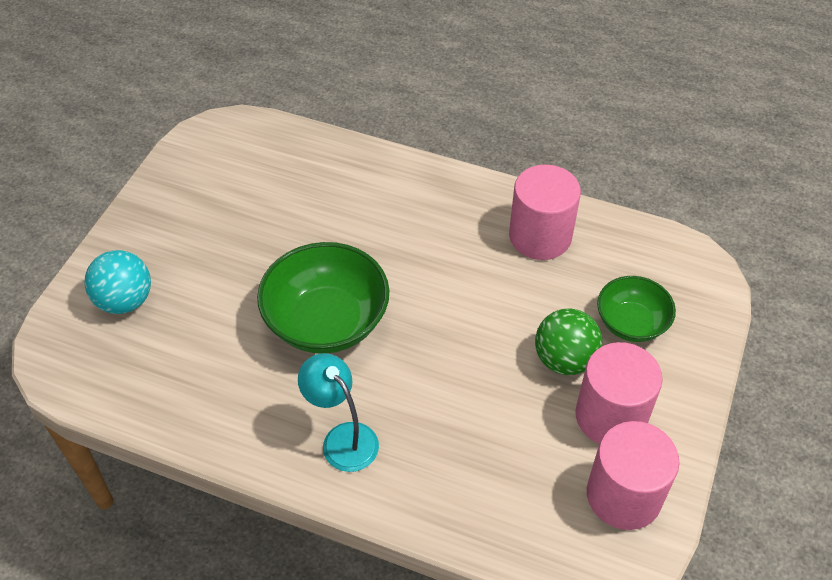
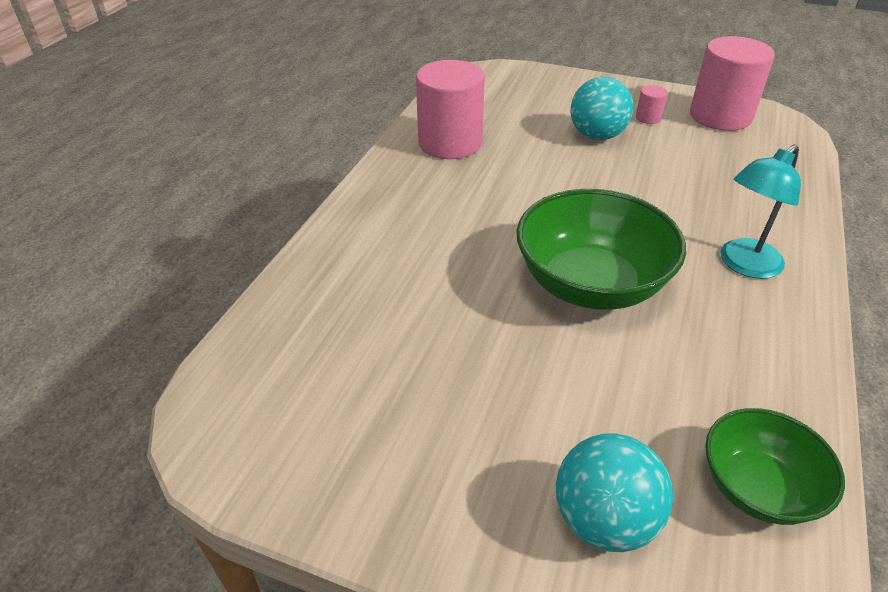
camera: 90 degrees left, 10 degrees down
(564, 359) = (597, 136): green ball -> turquoise ball
(610, 416) = (648, 118): pink cylinder -> pink cylinder, size x0.42
(631, 323) = (548, 104): green bowl -> green bowl (758, 487)

